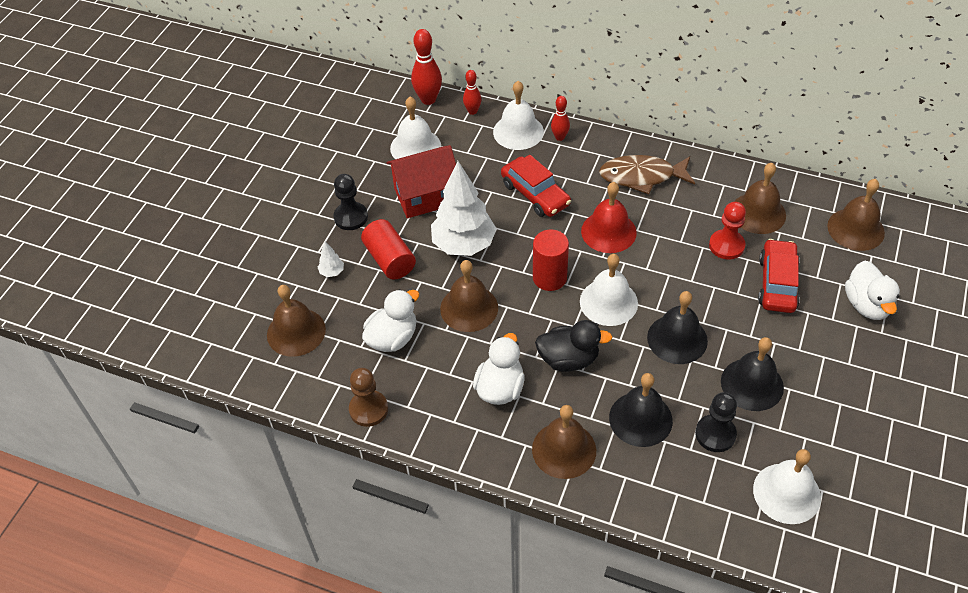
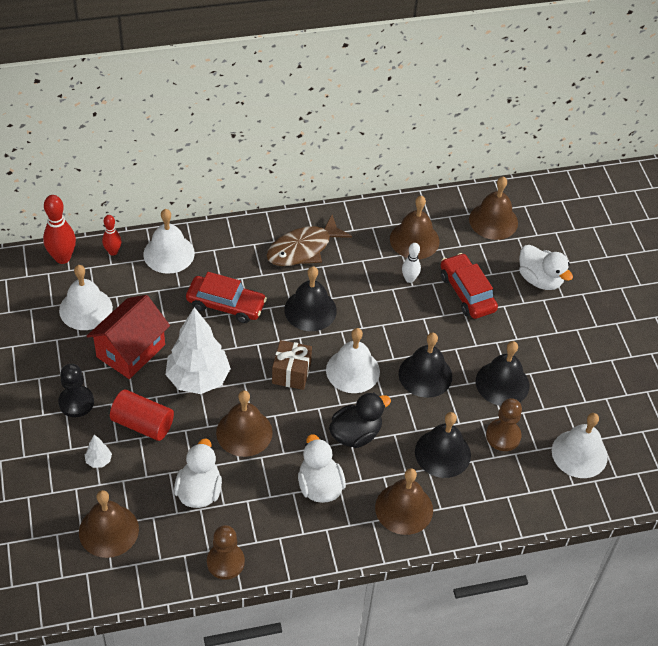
camera: 40 degrees left, 0 degrees up
(549, 278) = (291, 373): red cylinder -> brown gift
(559, 137) = (209, 243): red bowling pin -> none
(608, 231) = (310, 310): red bell -> black bell
(715, 434) = (503, 436): black pawn -> brown pawn
(726, 246) = (409, 279): red pawn -> white bowling pin

